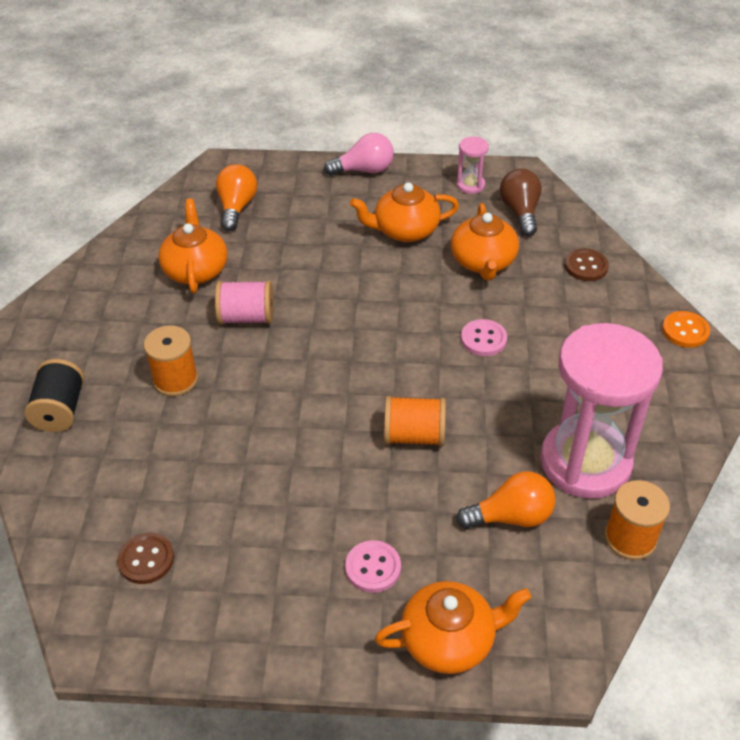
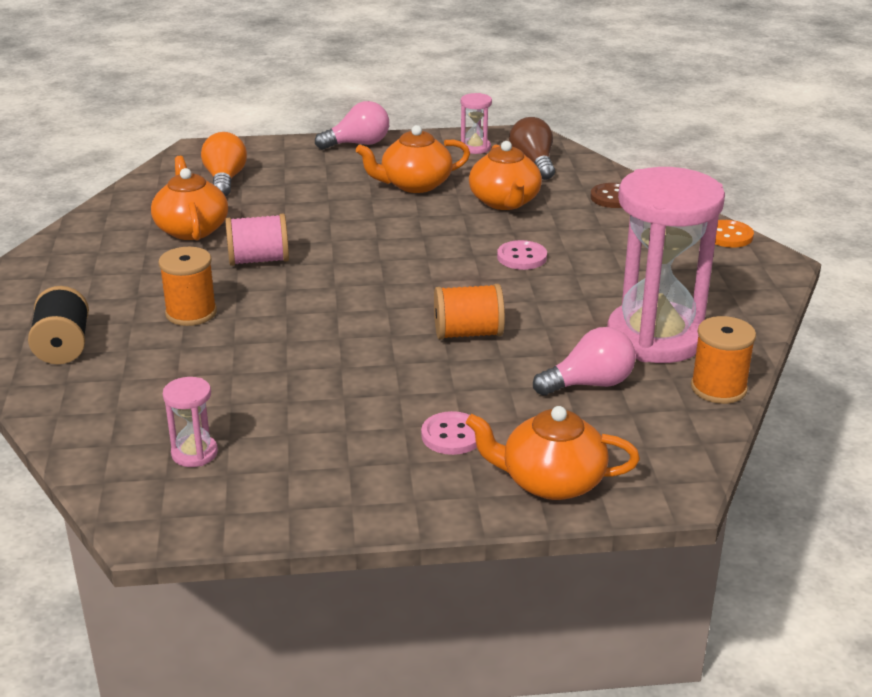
camera: 10 degrees left, 15 degrees down
(146, 559) = (194, 453): brown button -> pink hourglass
(449, 640) = (551, 481): orange teapot -> orange teapot turned 150 degrees counterclockwise
(511, 517) = (589, 384): orange light bulb -> pink light bulb

